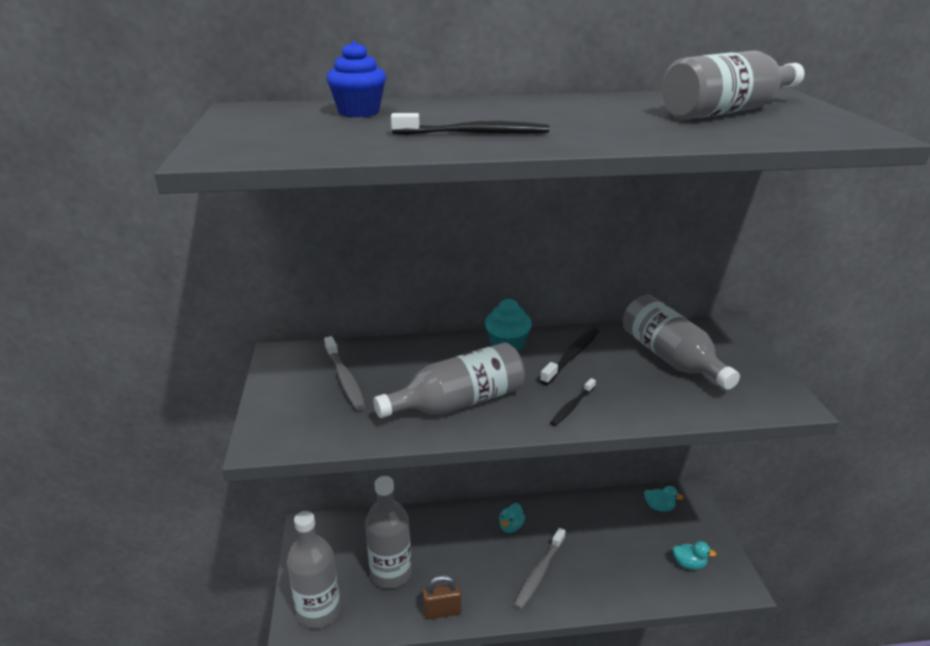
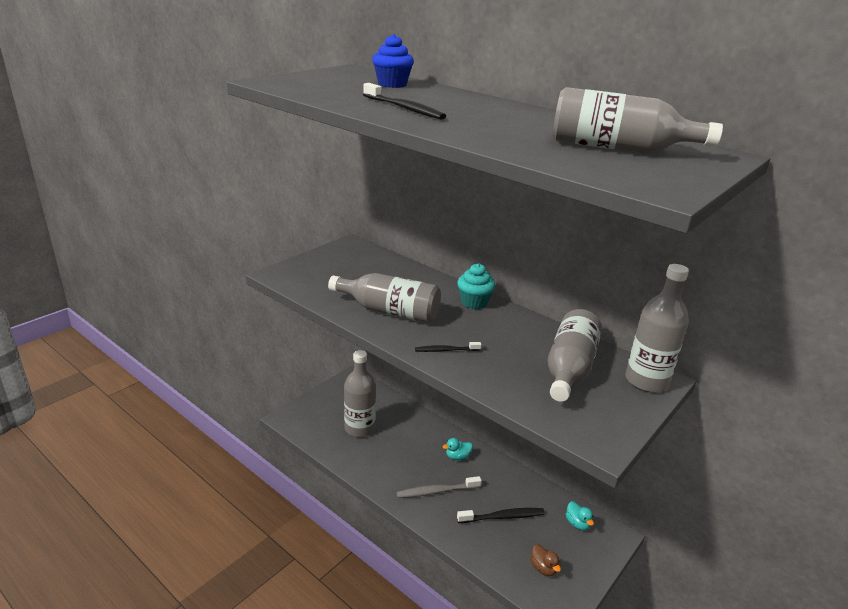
camera: 45 degrees right, 0 degrees up
(318, 611) = (305, 418): grey bottle -> grey bottle (646, 381)
(344, 379) = (358, 270): grey toothbrush -> none
(442, 611) = (358, 465): brown padlock -> none
(572, 356) = (502, 329): black toothbrush -> black toothbrush (502, 517)
(689, 564) = (543, 568): turquoise duck -> brown duck

